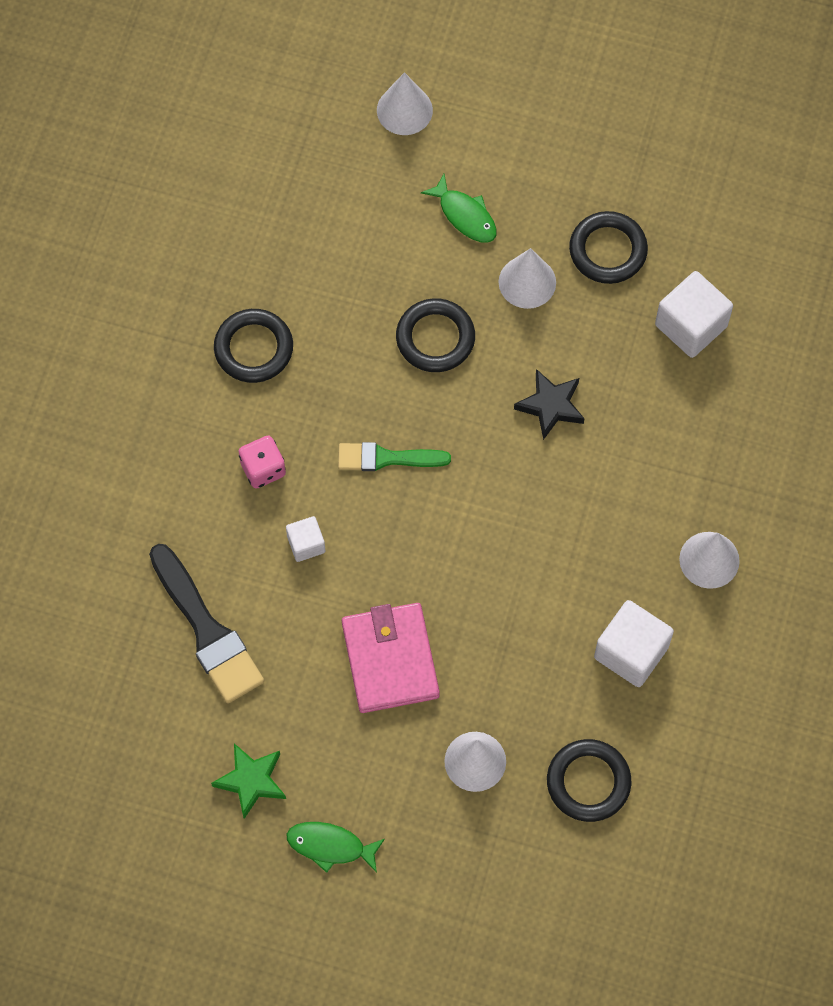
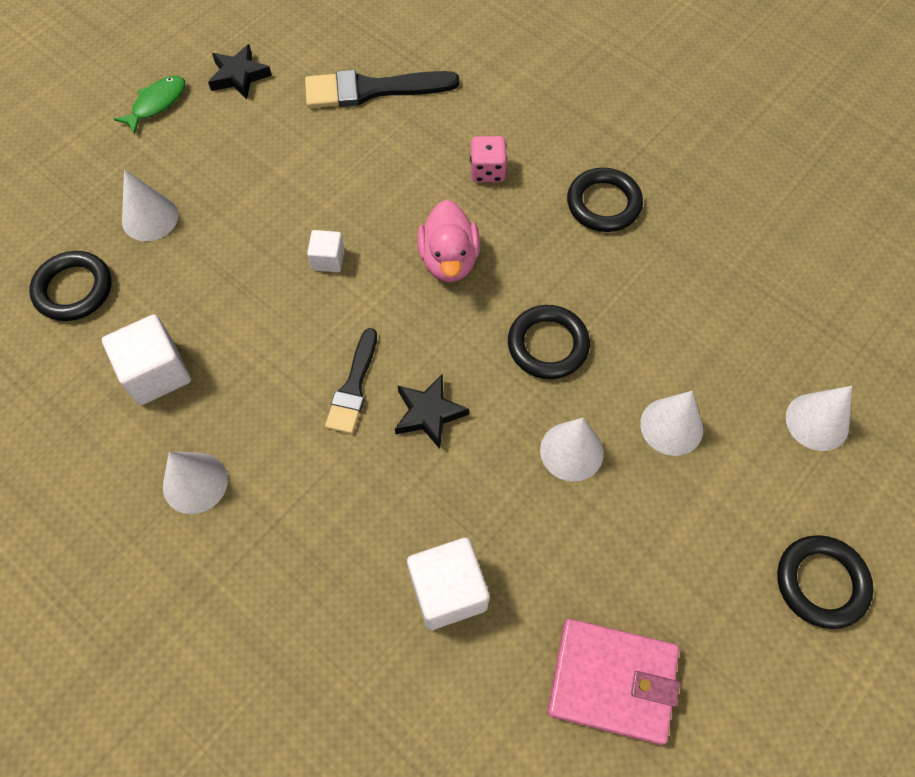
camera: 115 degrees right, 5 degrees down
(251, 781) = (239, 76): green star -> black star
(306, 544) = (404, 175): white cube -> white cube (328, 259)
(386, 458) = (449, 260): green brush -> pink duck
(390, 660) = (271, 194): pink wallet -> pink wallet (612, 681)
(465, 215) = (671, 426): green fish -> white cone
(558, 478) = (353, 387): none -> black brush
(608, 250) = (574, 547): black ring -> black ring (821, 583)

